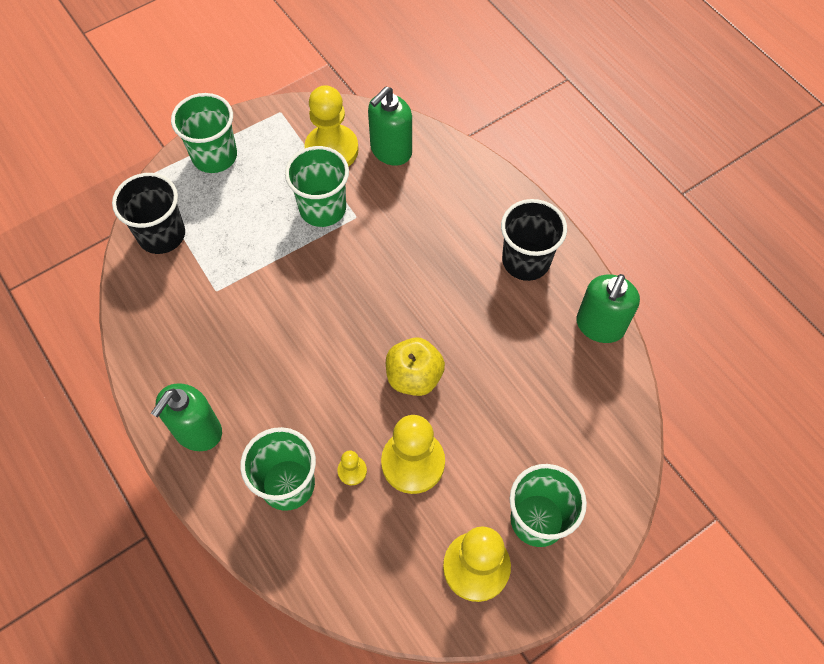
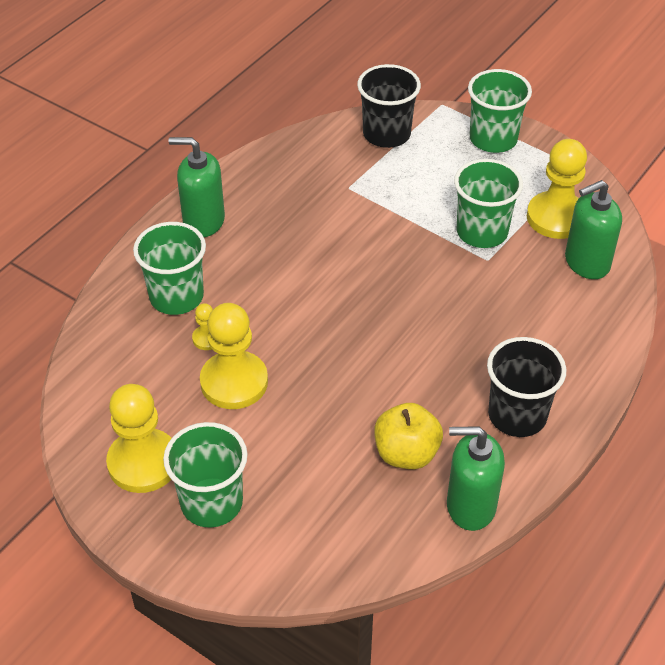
camera: 70 degrees right, 15 degrees down
(391, 151) = (586, 263): green soap dispenser -> green soap dispenser turned 45 degrees counterclockwise
(414, 377) = (327, 357): yellow apple -> yellow apple (406, 453)

